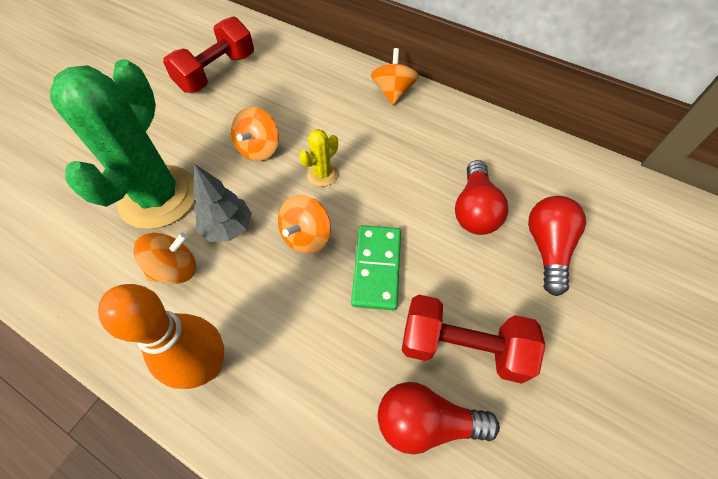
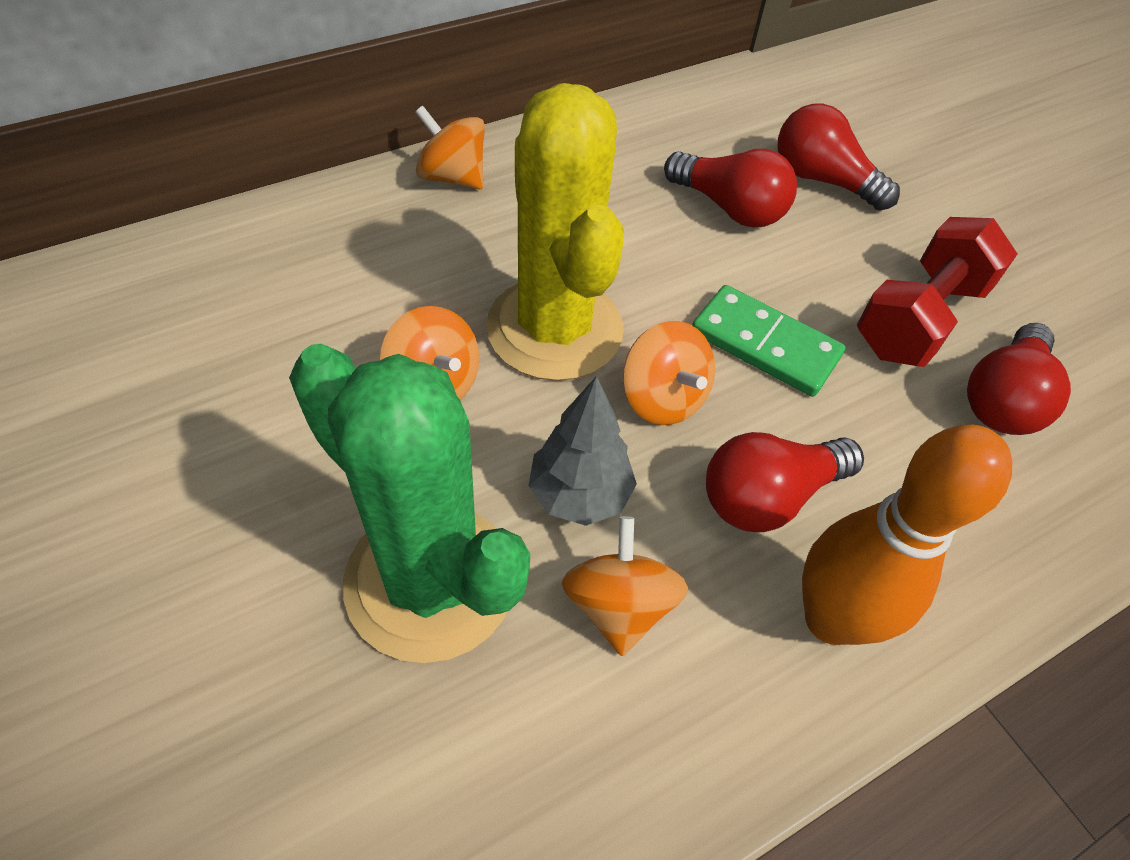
camera: 65 degrees left, 5 degrees down
(216, 72) = (170, 372): red dumbbell -> none
(270, 309) = (768, 496): none -> red light bulb
(322, 174) = (555, 329): yellow cactus -> yellow cactus, size x2.42

